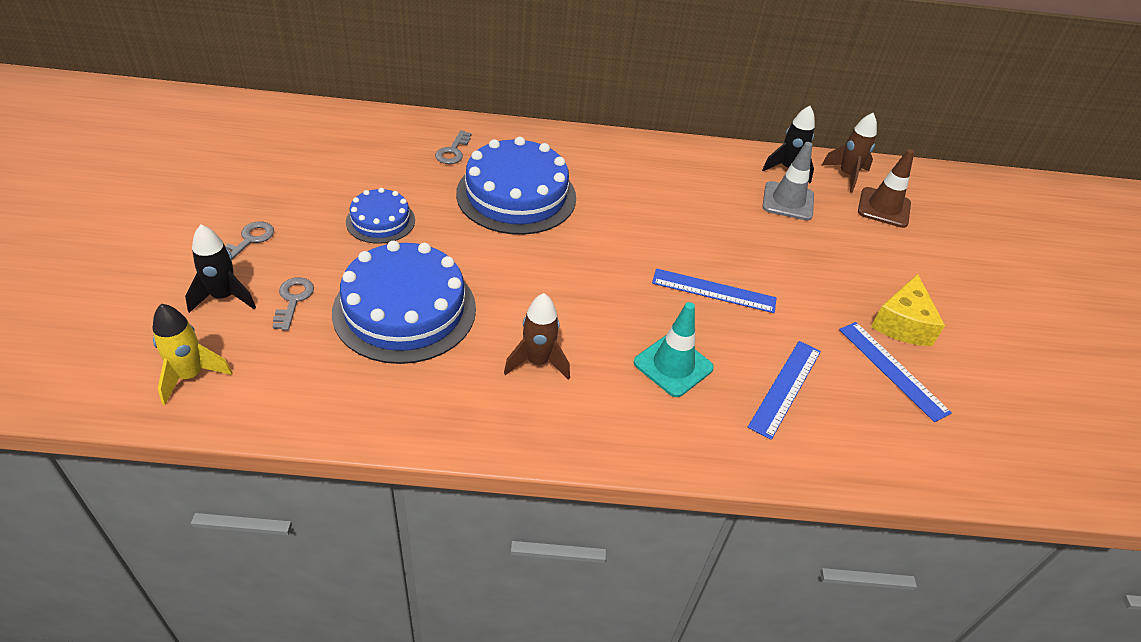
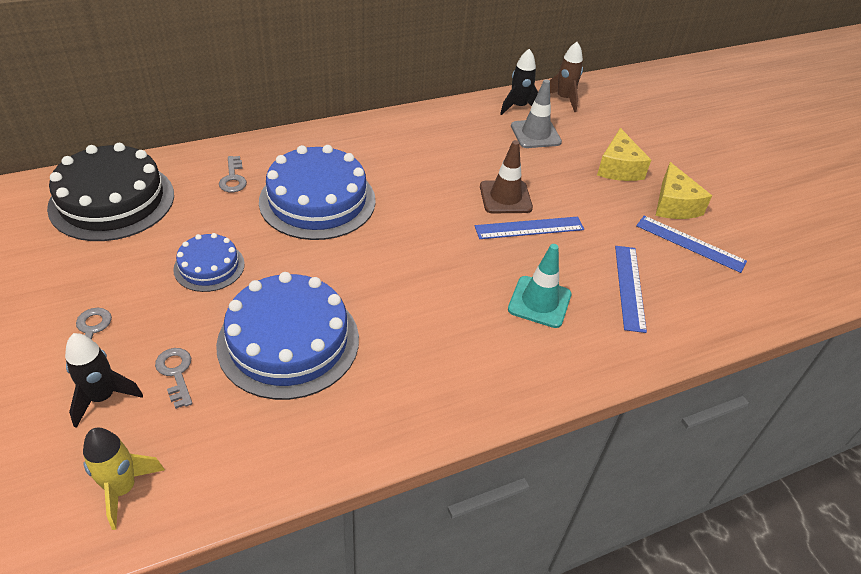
camera: 25 degrees left, 0 degrees up
(338, 138) = (112, 200): none -> black cake
(537, 362) = (433, 342): brown rocket -> none
(861, 264) = (618, 168): none -> yellow cheese
(884, 208) = (605, 117): brown traffic cone -> brown traffic cone (505, 197)

